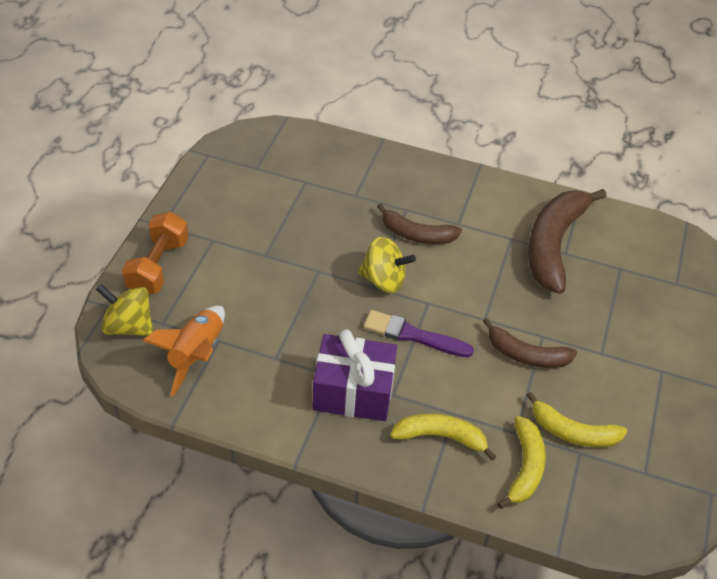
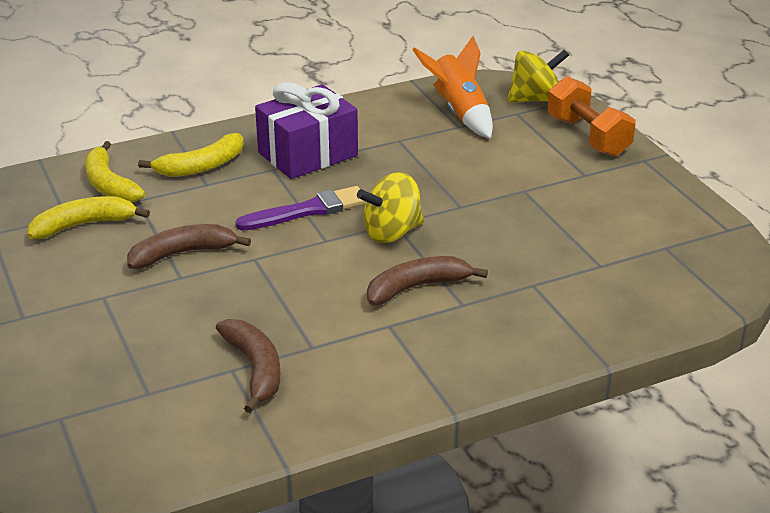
camera: 140 degrees right, 15 degrees down
(553, 245) = (255, 369): brown banana -> brown banana, size x0.58

